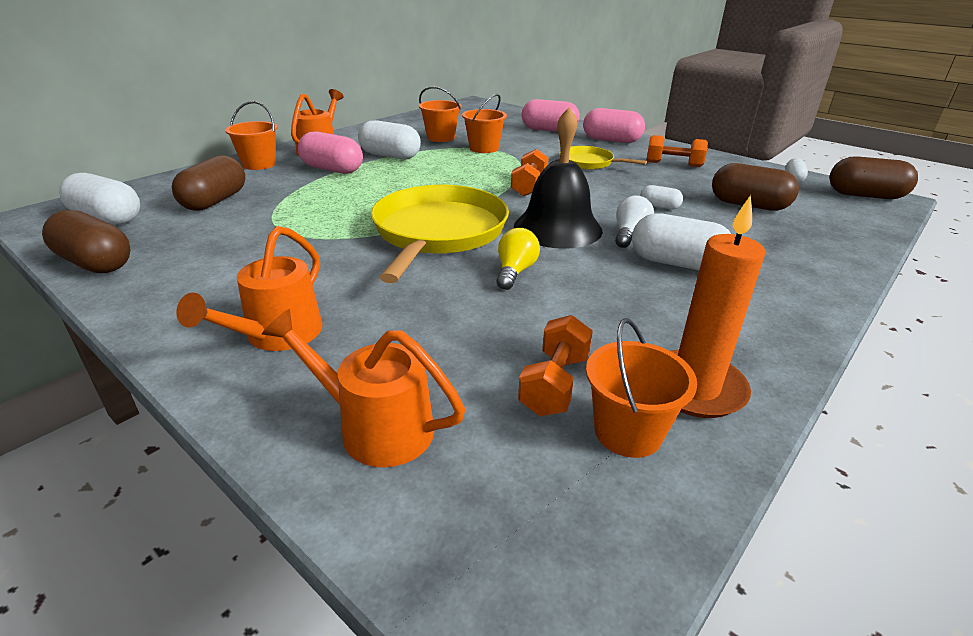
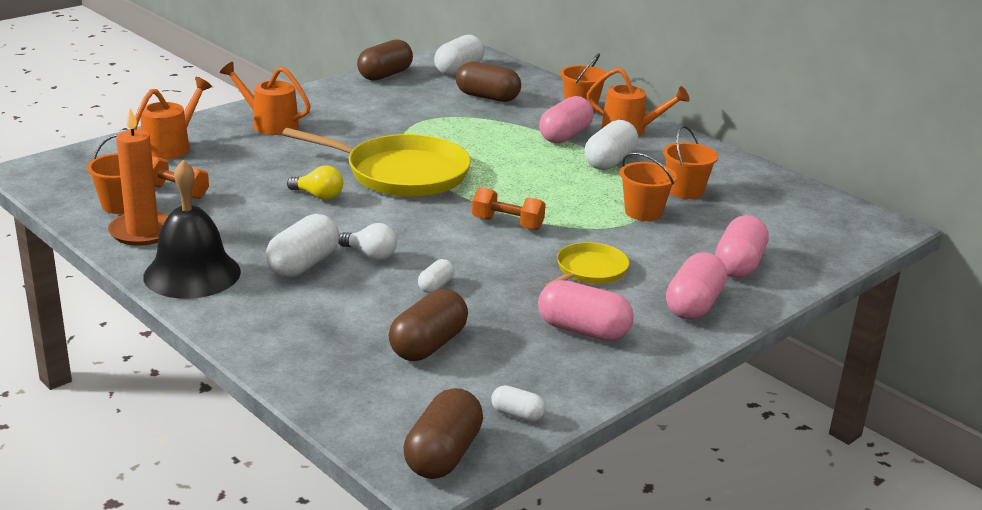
camera: 95 degrees right, 5 degrees down
(557, 228) = (395, 223): black bell -> black bell (192, 274)
(673, 164) = (583, 330): orange dumbbell -> pink capsule

